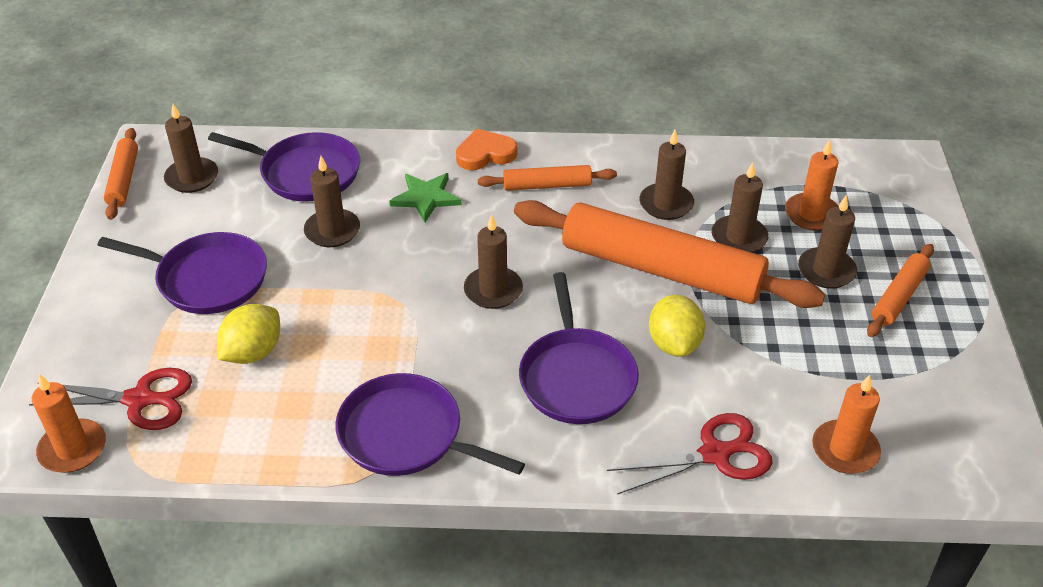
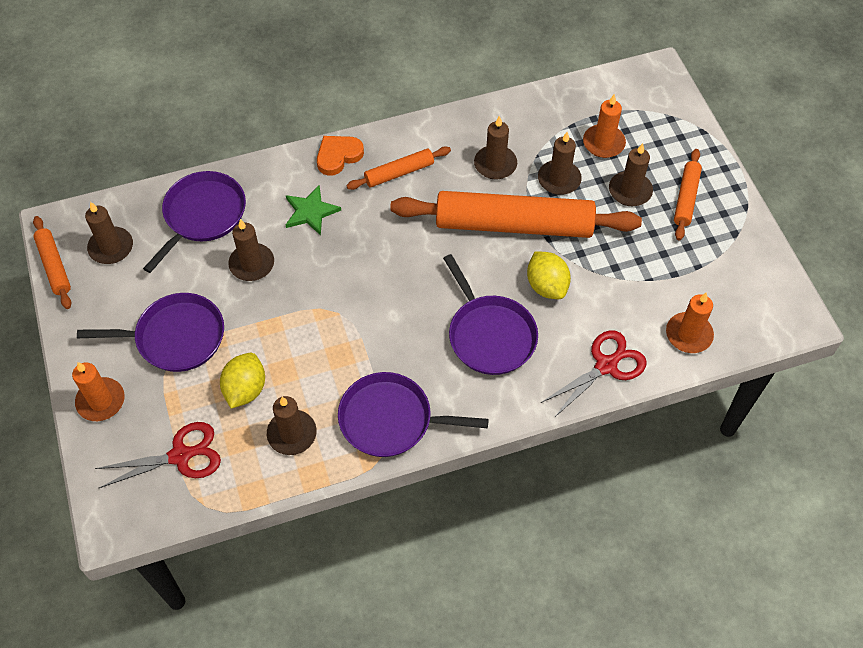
camera: 20 degrees left, 15 degrees up
(73, 449) = (153, 511): orange candle -> orange candle (101, 401)
(305, 173) = (202, 215): purple pan -> purple pan turned 60 degrees counterclockwise
(493, 290) = (399, 280): brown candle -> brown candle (292, 434)

